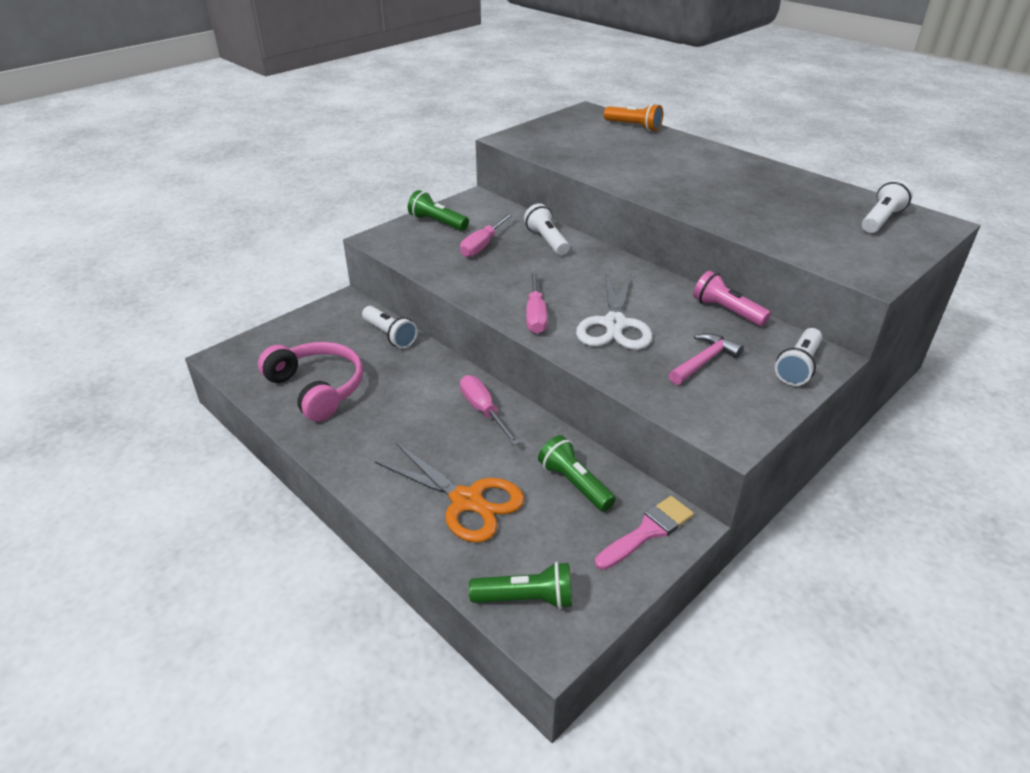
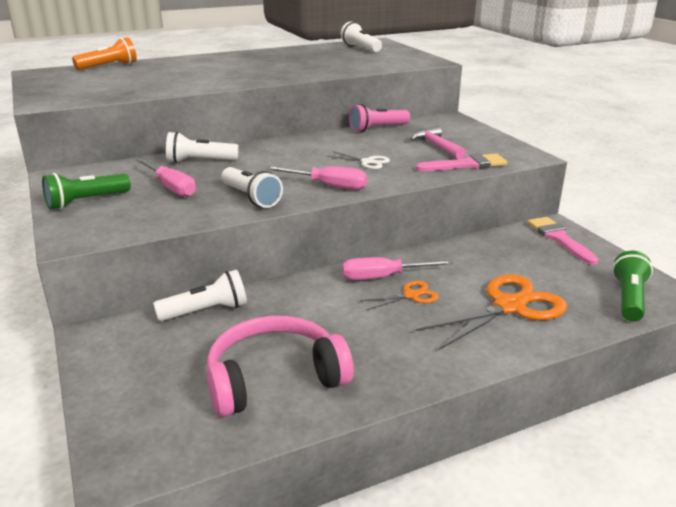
camera: 70 degrees left, 10 degrees down
(458, 433) = (411, 295): none -> orange scissors
(574, 484) = (500, 254): green flashlight -> none
(614, 324) = (367, 162): white scissors -> white scissors, size x0.50
(659, 390) = (466, 165): none -> pink brush
(798, 367) = (458, 126): white flashlight -> white flashlight (251, 197)

